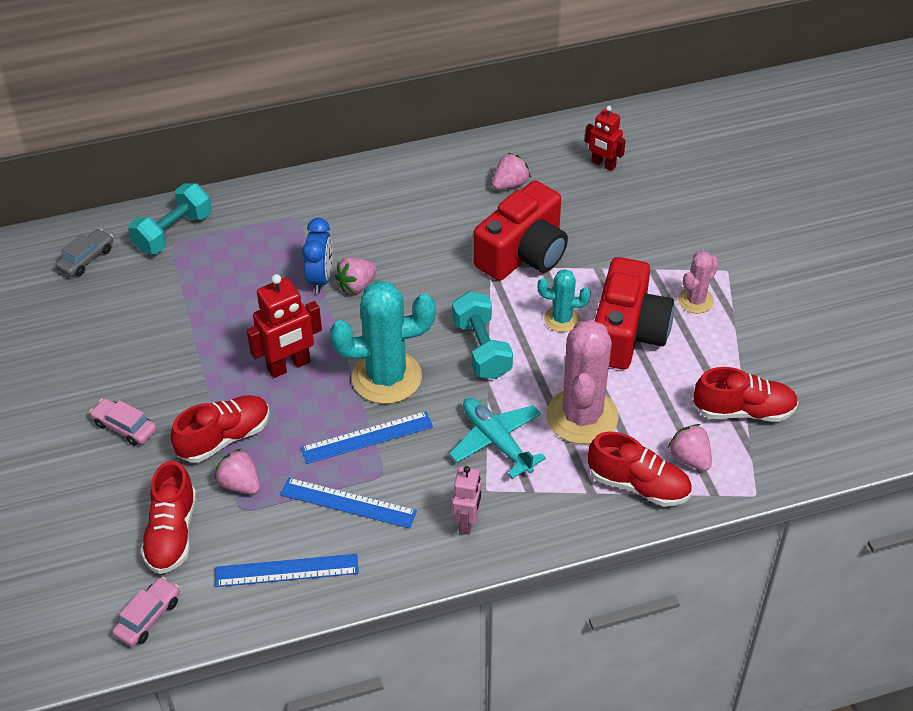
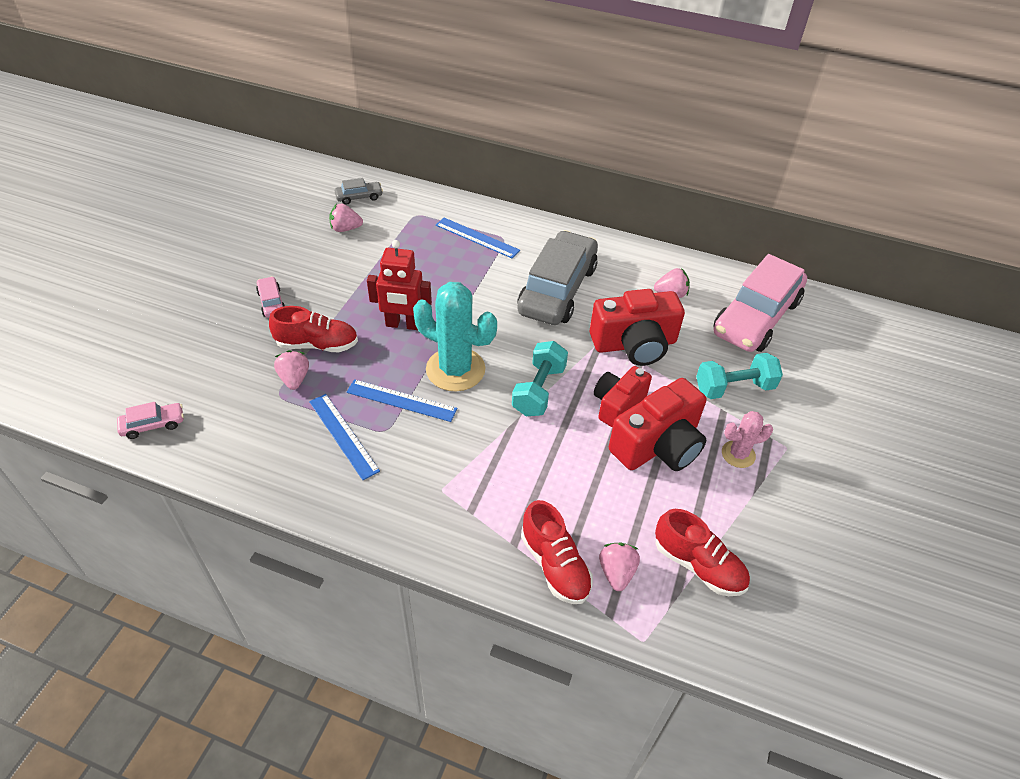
camera: 35 degrees right, 0 degrees up
(172, 533) = (224, 383): red shoe -> none
(173, 232) = (422, 209): turquoise dumbbell -> turquoise dumbbell (734, 387)
(287, 571) = (259, 453): blue ruler -> blue ruler (477, 238)
(320, 279) = (480, 283): blue clock -> none
(357, 285) = (498, 300): pink strawberry -> pink strawberry (345, 229)
(402, 241) = (557, 290): none -> grey car
(467, 522) = (404, 503): pink robot -> none
(496, 441) = (483, 460): turquoise plane -> none
(562, 319) = (618, 405): turquoise cactus -> red camera
(582, 416) = (563, 483): pink cactus -> none
(603, 164) = (756, 317): red robot -> pink car

